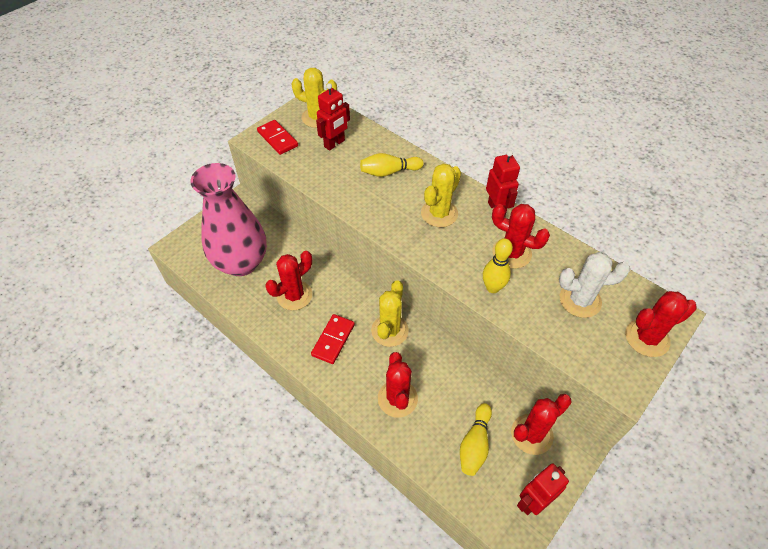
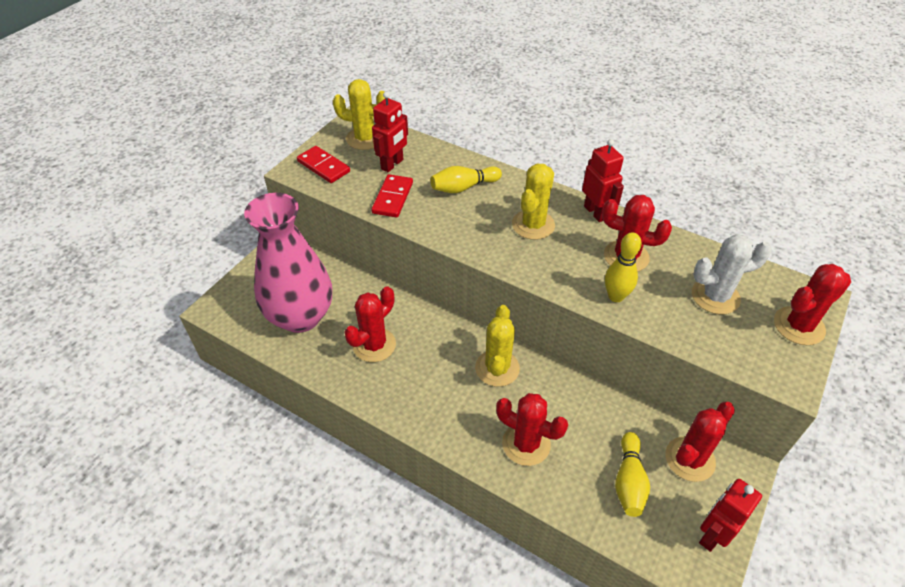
camera: 10 degrees left, 5 degrees down
(333, 340) = (433, 389): red domino -> red domino (392, 198)
(397, 398) = (526, 444): red cactus -> red cactus turned 45 degrees counterclockwise

